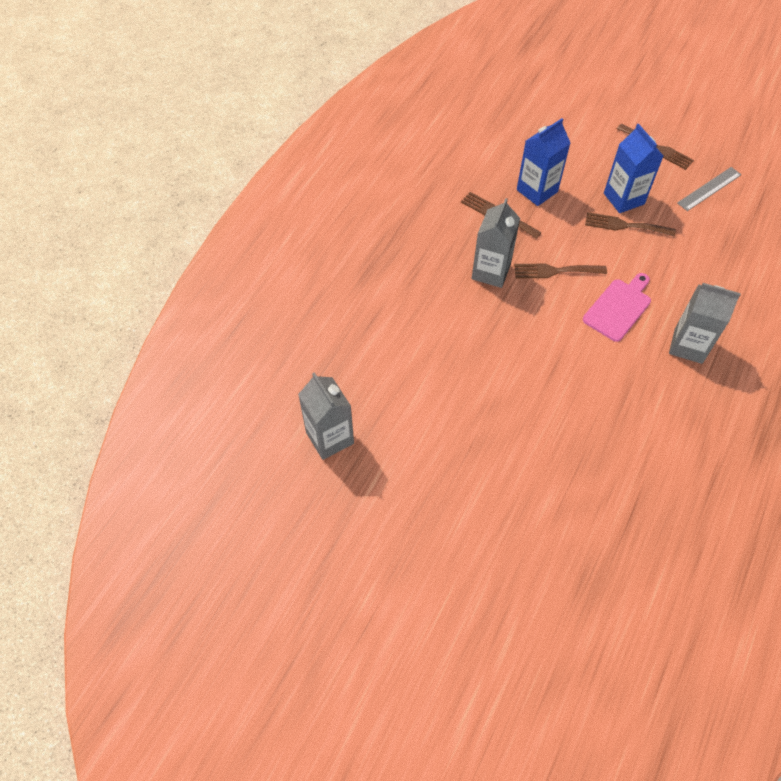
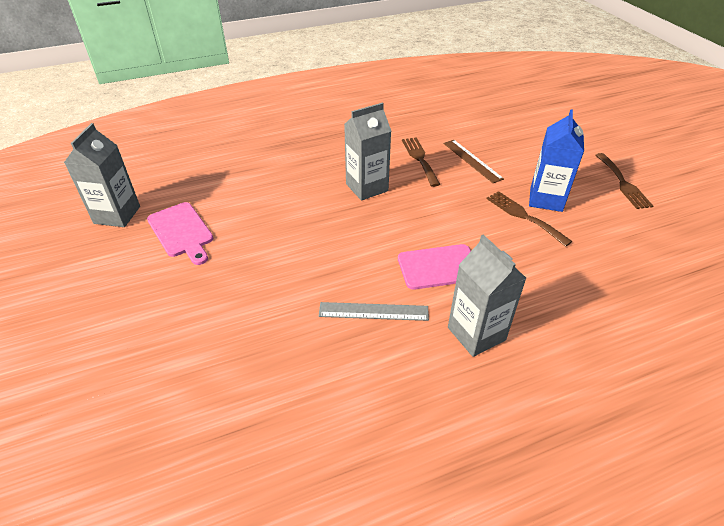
camera: 40 degrees right, 15 degrees down
(405, 413) = (181, 232): none -> pink cutting board
(537, 191) = (472, 160): blue carton -> brown ruler
(555, 271) = (419, 213): brown fork -> none
(709, 189) = (647, 232): grey ruler -> grey ruler (373, 311)

